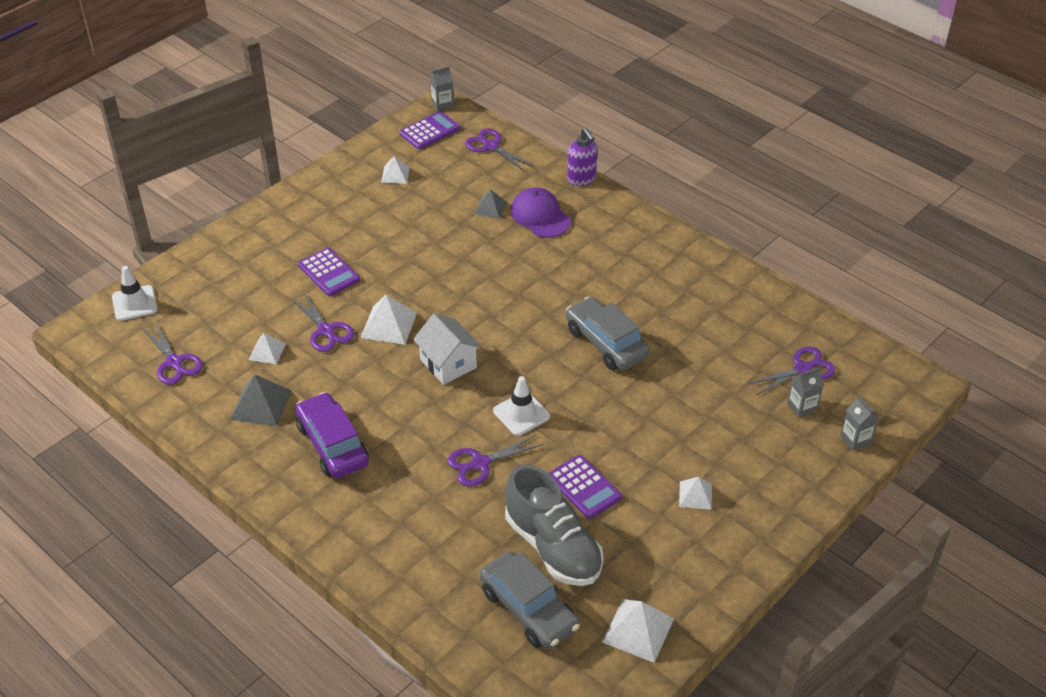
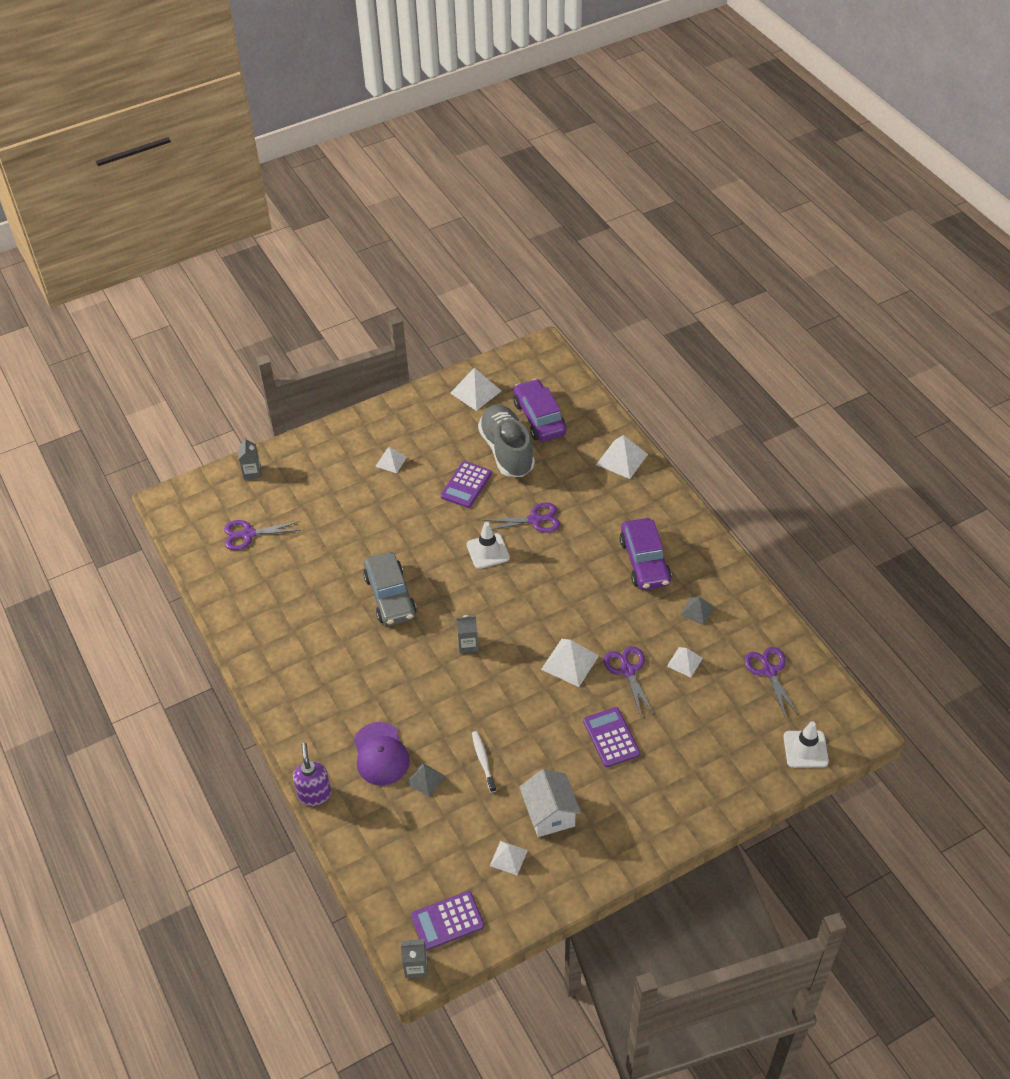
camera: 160 degrees left, 5 degrees up
(261, 405) = (697, 611): grey pyramid -> grey pyramid, size x0.63
(394, 573) = (622, 459): none -> white pyramid
(444, 231) = (483, 761): none -> white toothbrush
(448, 364) = (530, 610): white house -> white house (549, 814)
(491, 146) = (388, 873): purple scissors -> none
(529, 609) = (539, 418): grey car -> purple car
(584, 487) = (466, 485): purple calculator -> purple calculator turned 135 degrees counterclockwise
(802, 407) = (272, 504): grey carton -> grey carton (468, 644)

